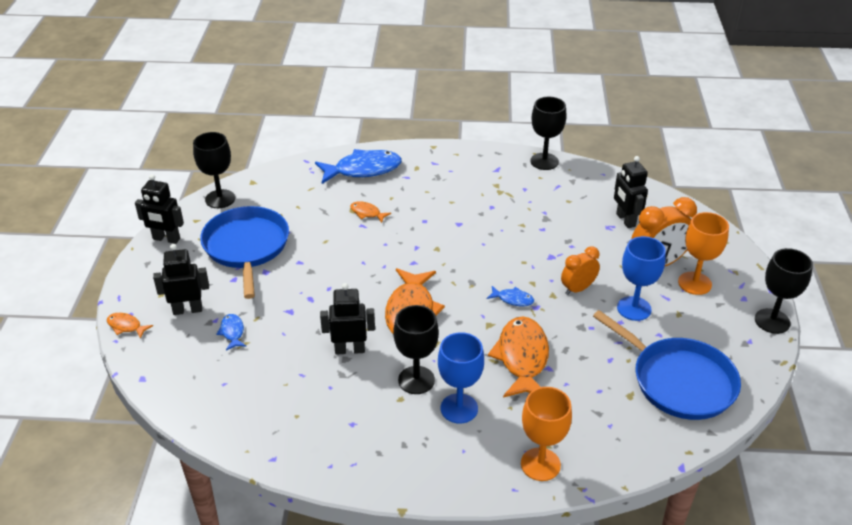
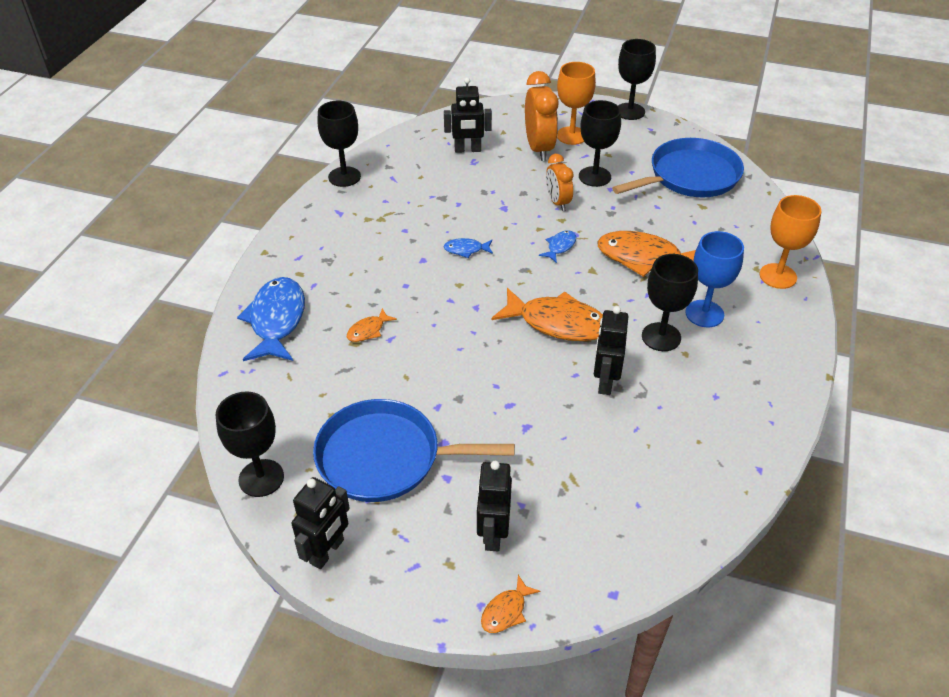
camera: 75 degrees left, 5 degrees up
(232, 332) = (549, 488): blue fish -> blue fish (466, 250)
(634, 308) = (594, 176): blue goblet -> black goblet

